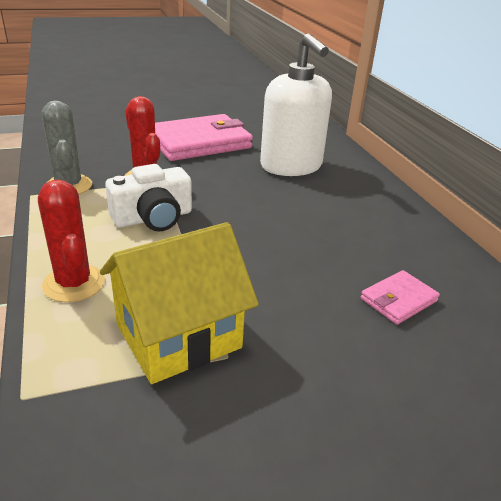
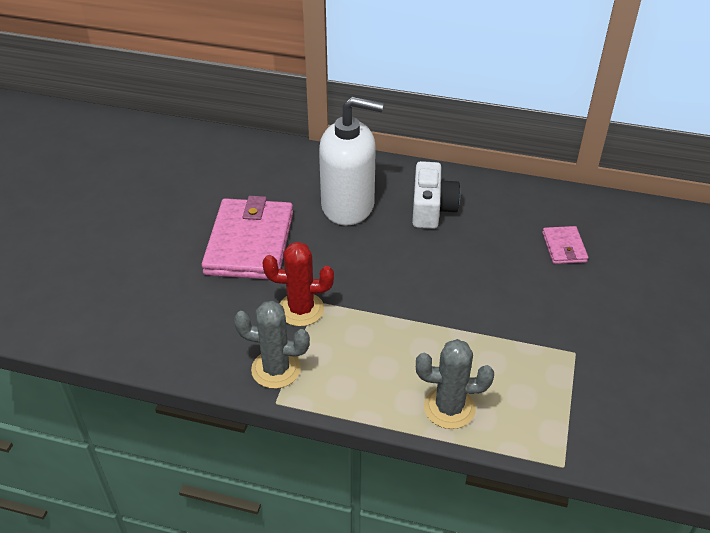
camera: 55 degrees left, 10 degrees up
(74, 283) = (449, 408): red cactus -> grey cactus
(153, 218) = (379, 329): white camera -> white camera (431, 208)
(178, 336) = (543, 369): yellow house -> none

